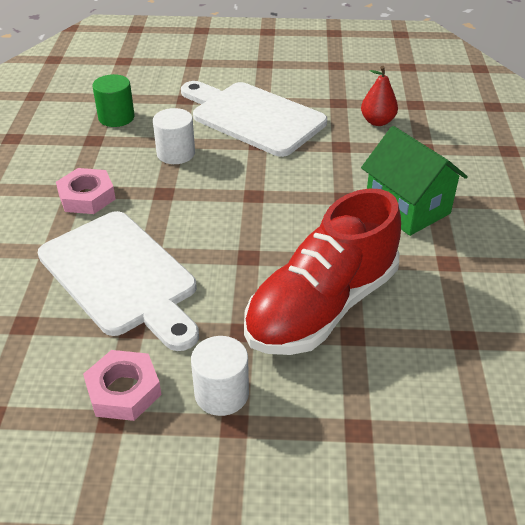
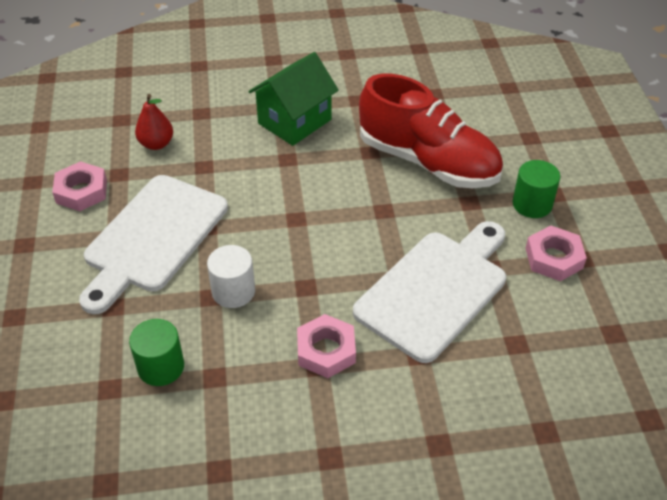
camera: 100 degrees left, 5 degrees up
(221, 394) = (532, 204): white cylinder -> green cylinder
(319, 85) = (81, 191): none -> pink nut

